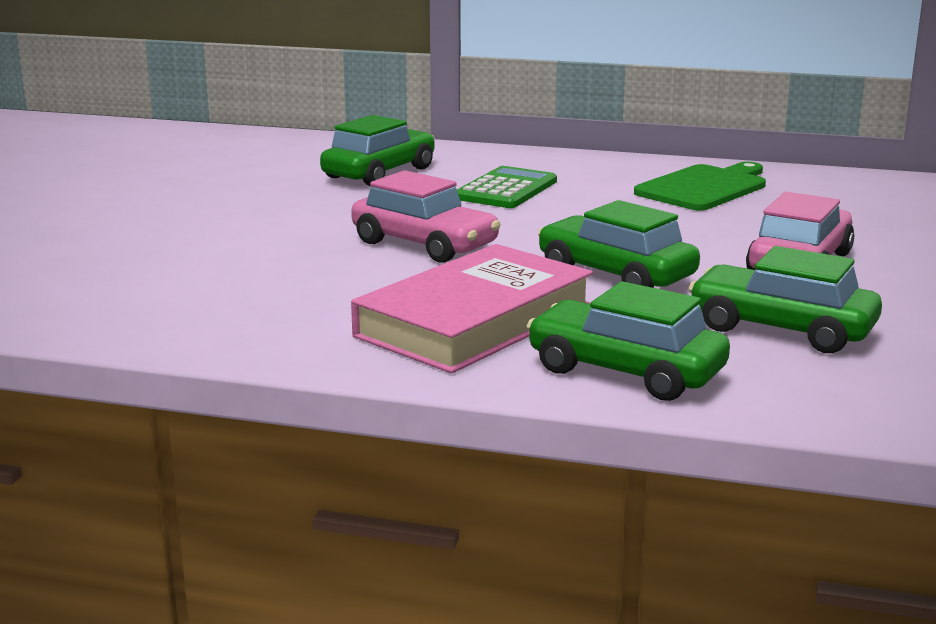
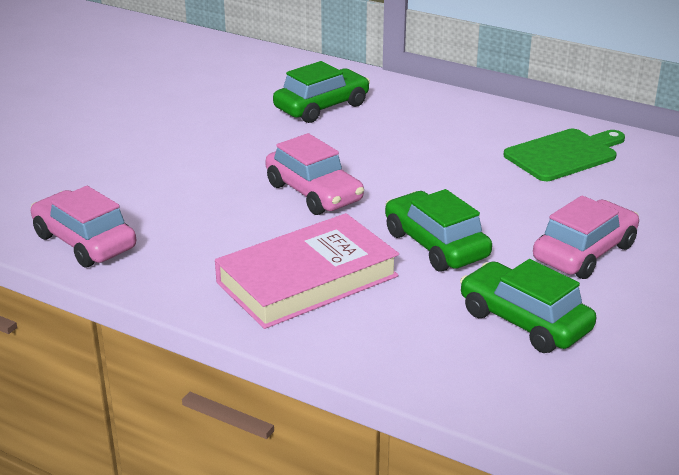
camera: 15 degrees right, 10 degrees up
(136, 318) = (84, 242): none -> pink car
(506, 189) = (407, 138): green calculator -> none
(625, 371) = (384, 346): green car -> none

